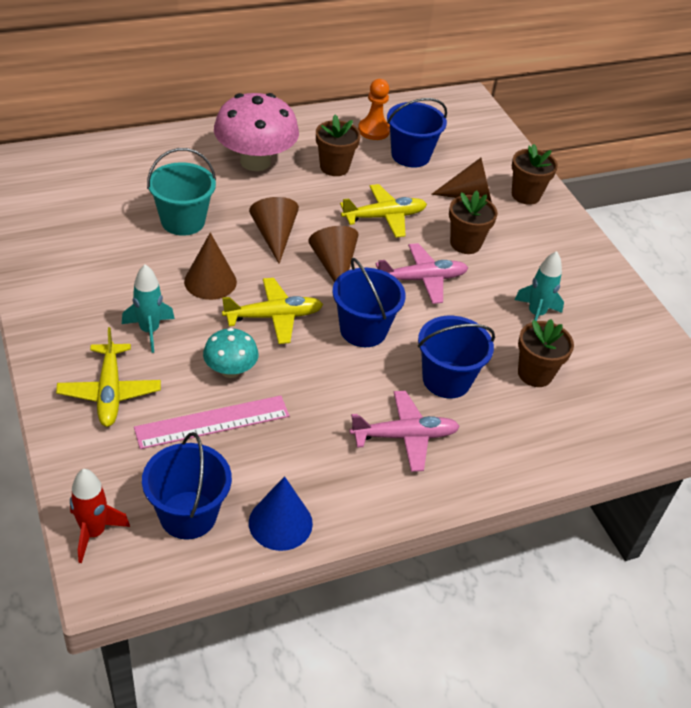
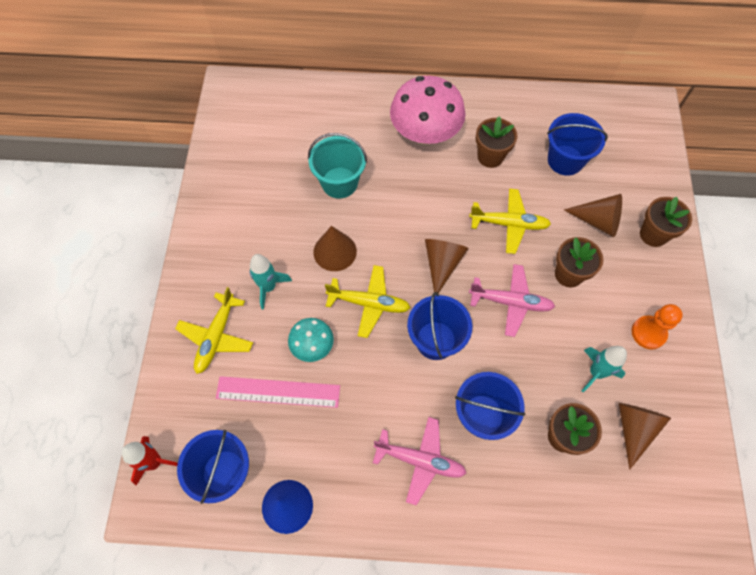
camera: 30 degrees right, 20 degrees up
(274, 236) = (406, 219): brown cone -> brown cone (634, 428)
(373, 130) = (544, 123): orange pawn -> orange pawn (648, 333)

